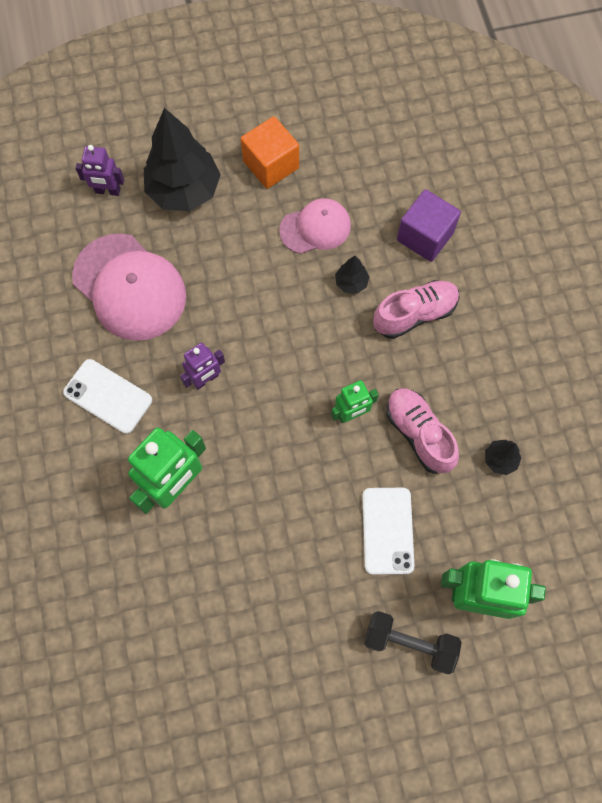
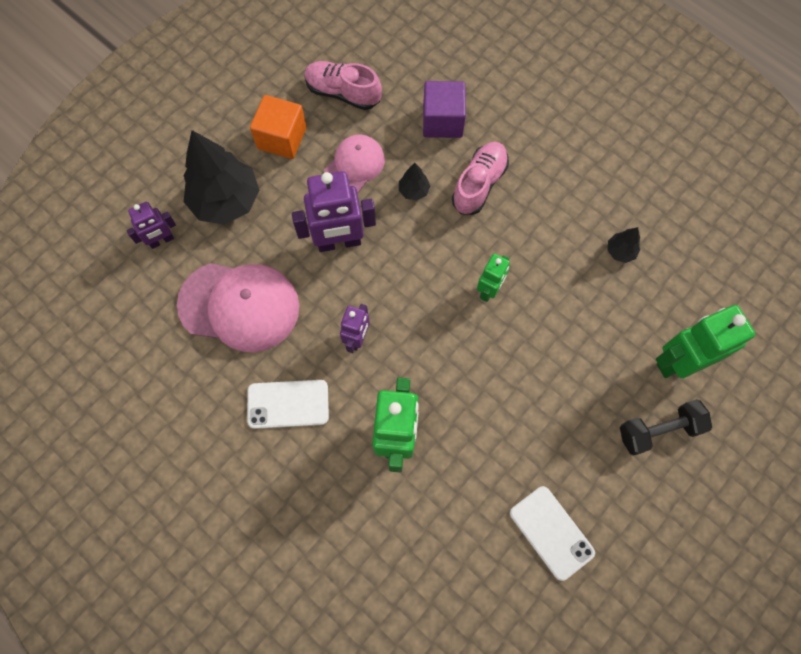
camera: 35 degrees left, 0 degrees up
(252, 287) = (339, 242): none -> purple robot
(387, 530) = (581, 359): white phone -> white phone (551, 532)
(419, 434) = (549, 271): pink shoe -> pink shoe (343, 93)

